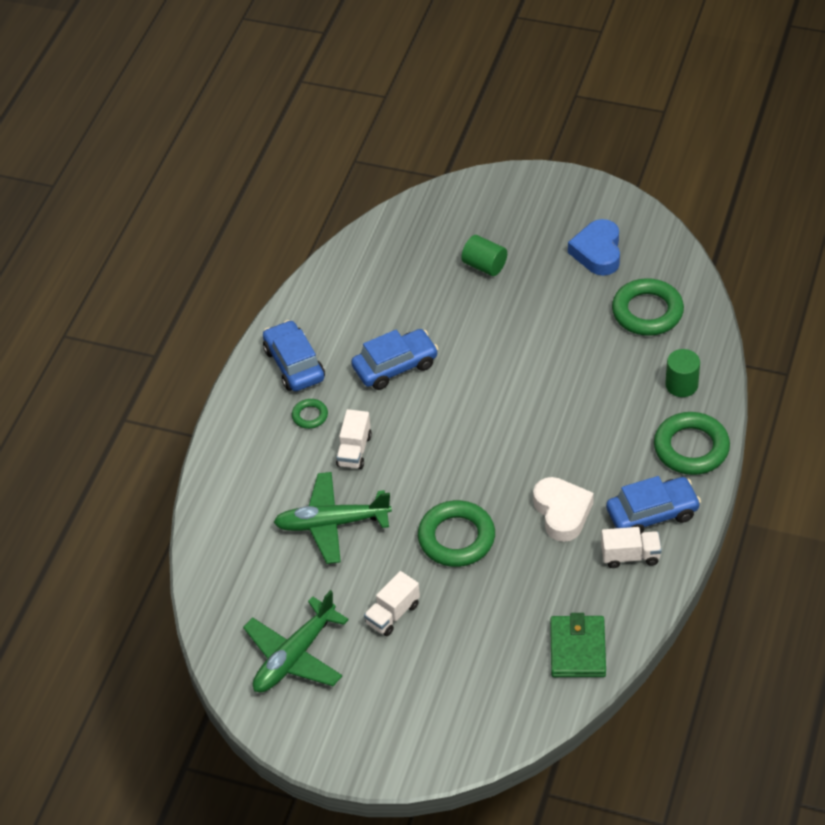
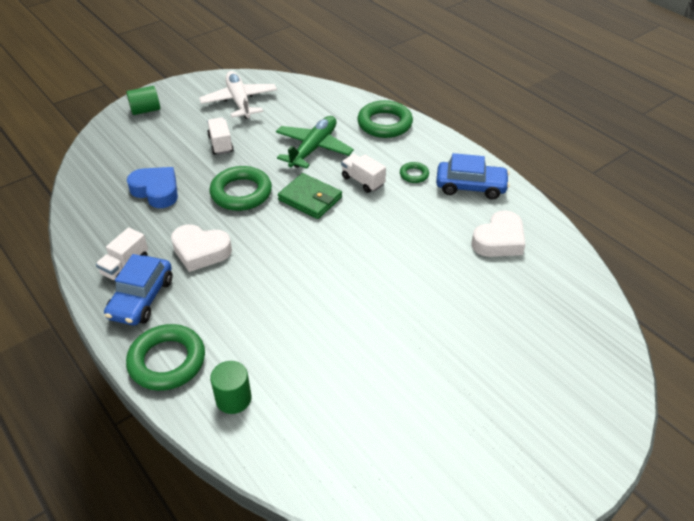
camera: 120 degrees right, 5 degrees down
(294, 656) = (239, 101): green plane -> white plane
(360, 312) = (499, 240): none -> white heart
(395, 366) = (423, 233): blue car -> none
(484, 265) = (497, 342): green cylinder -> green cylinder (145, 110)
(577, 649) = (98, 203): green wallet -> green wallet (310, 199)
(597, 252) = (452, 440): blue heart -> blue heart (156, 191)
(647, 312) = (340, 430): green ring -> green ring (384, 124)

